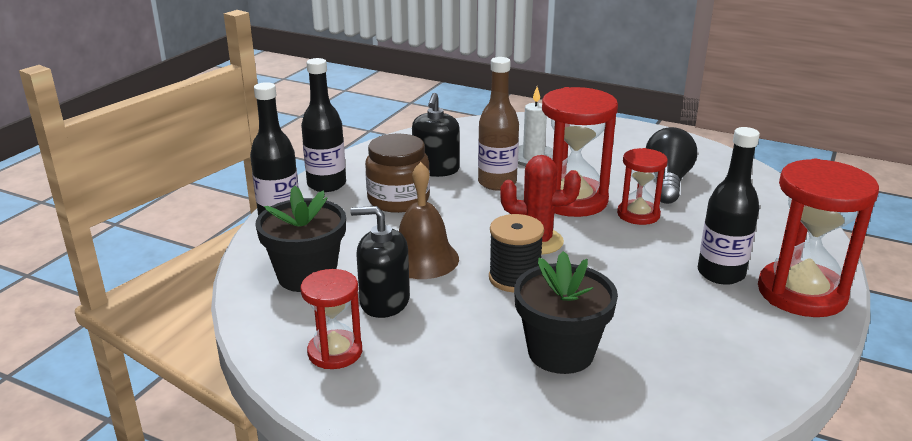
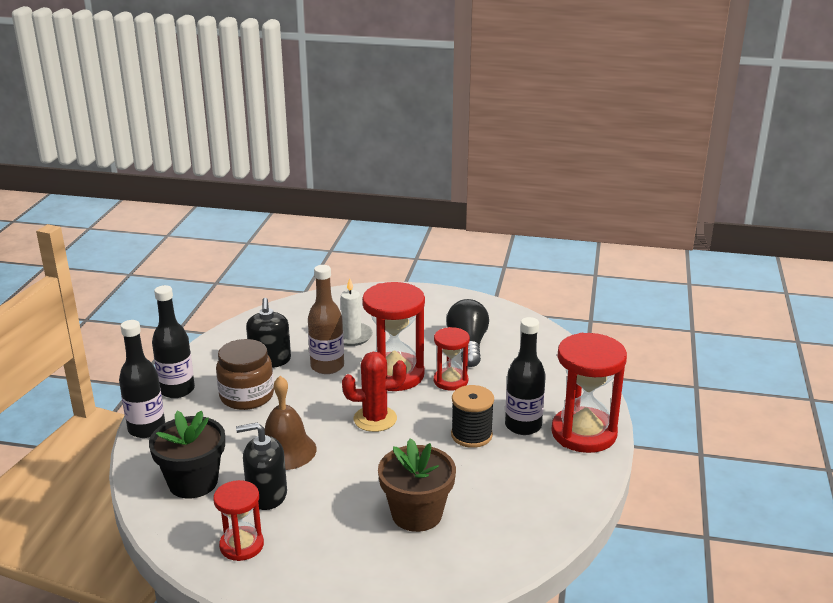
camera: 15 degrees left, 0 degrees up
(514, 278) = (365, 456): black spool -> black spool (471, 435)
(560, 352) = (416, 514): black flower pot -> brown flower pot

